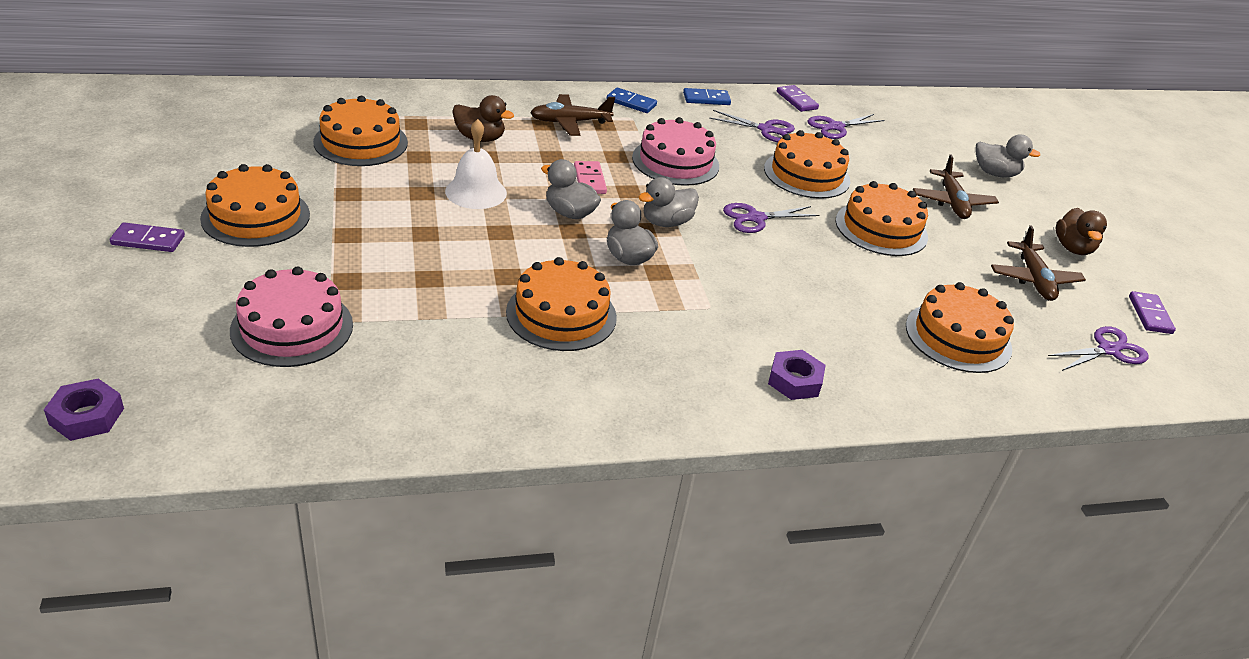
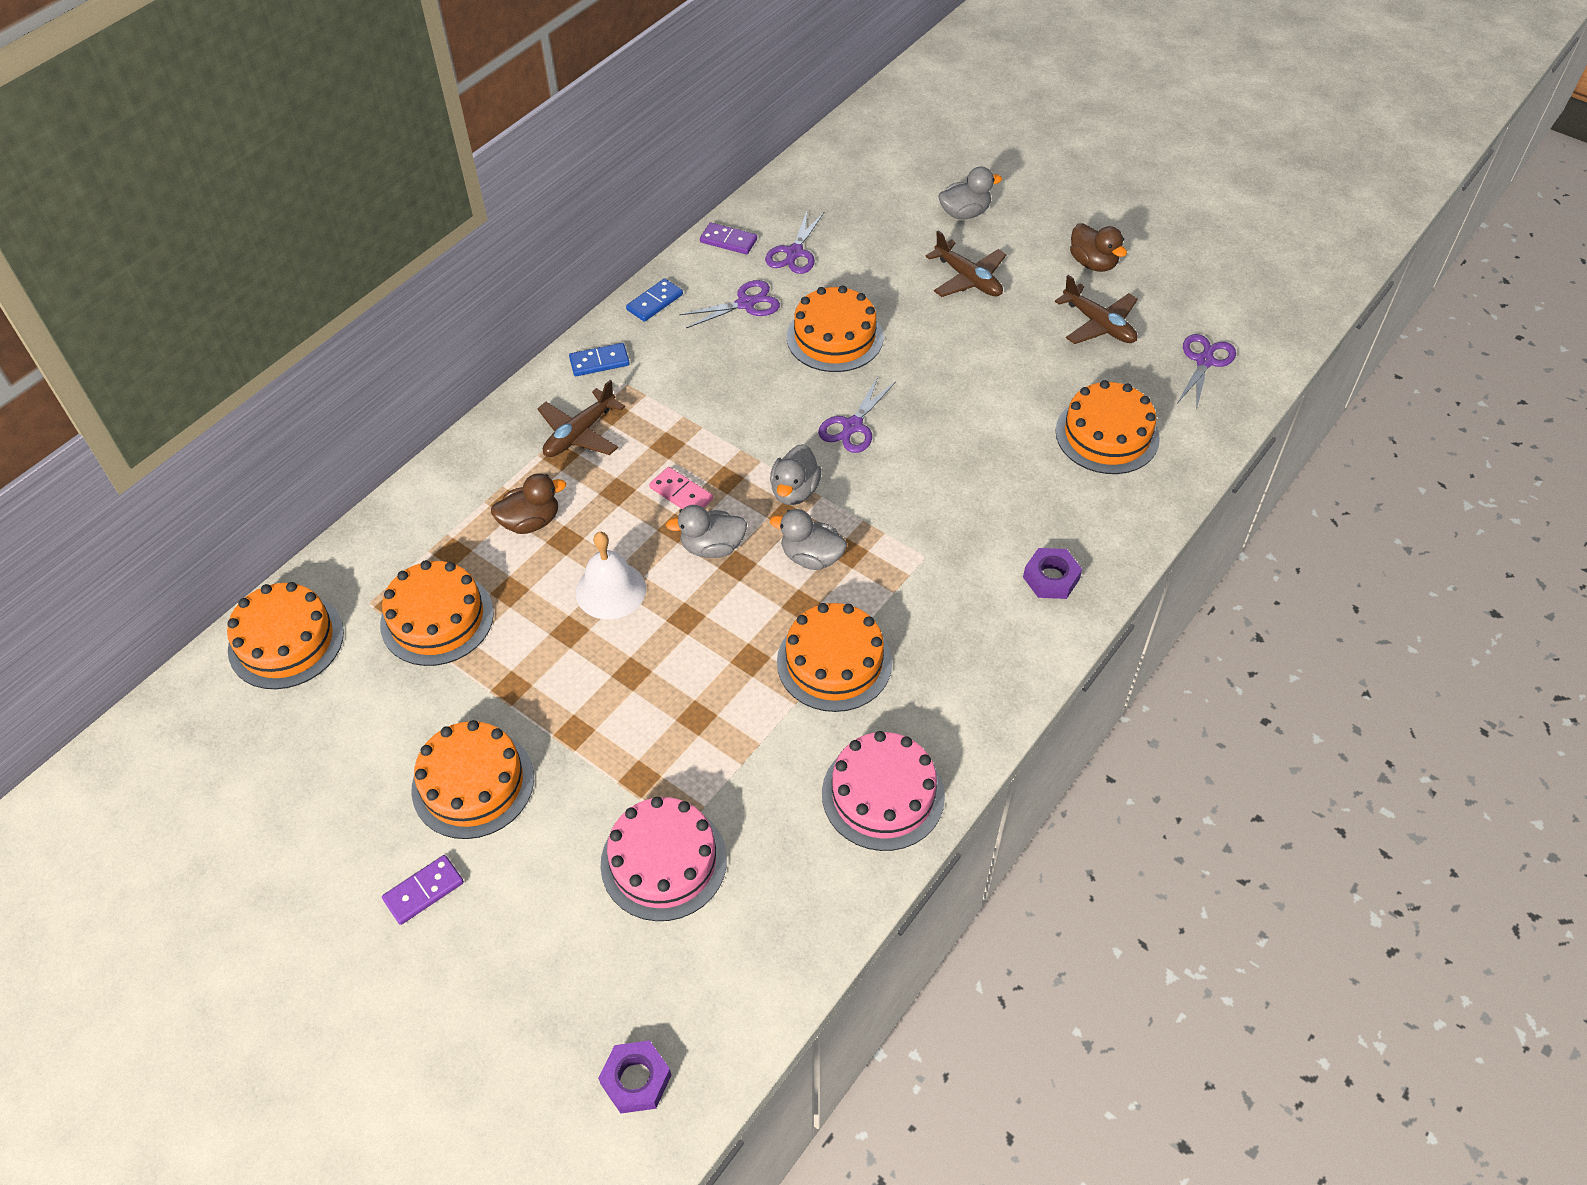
camera: 35 degrees left, 15 degrees up
(675, 162) = (721, 410): pink cake -> pink cake (883, 794)
(881, 229) = (950, 357): orange cake -> orange cake (286, 641)
(1149, 315) = (1198, 298): purple domino -> none

